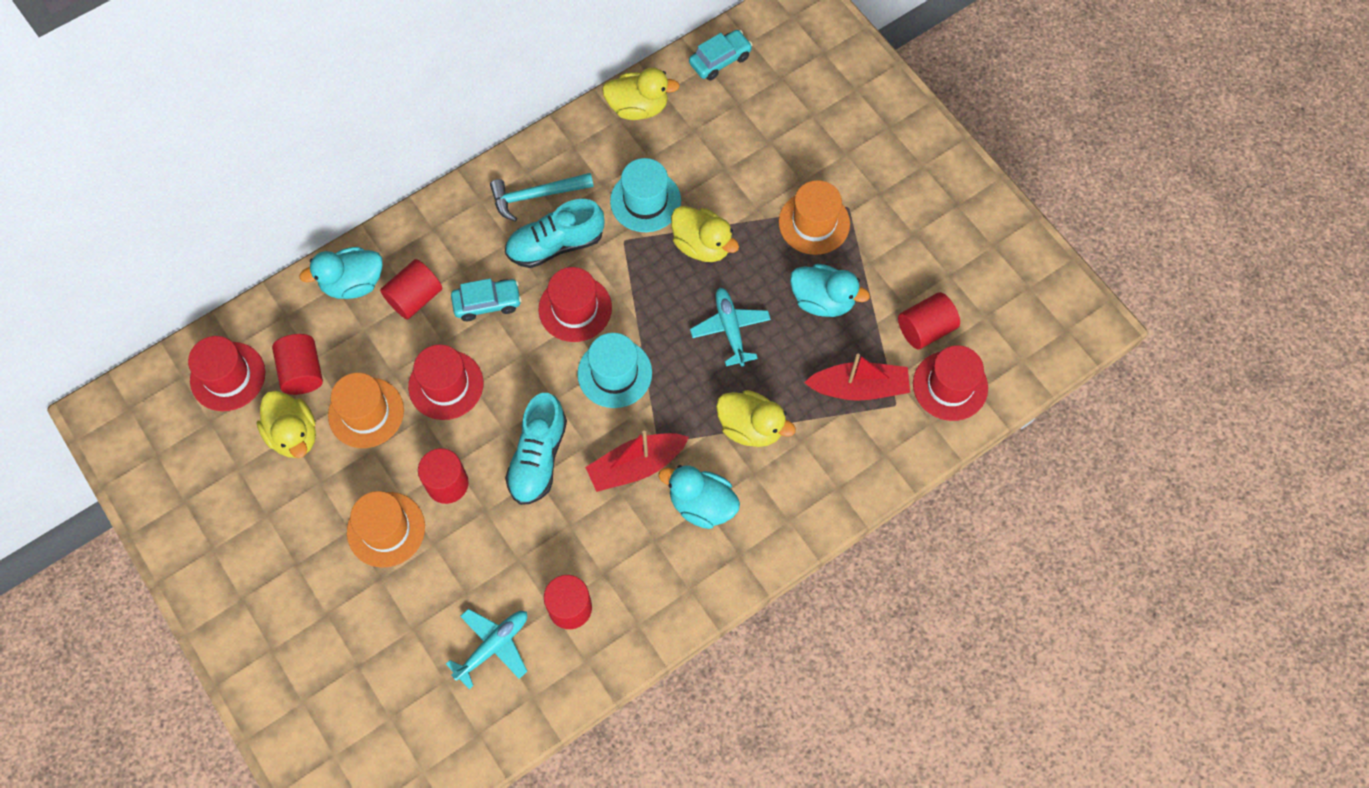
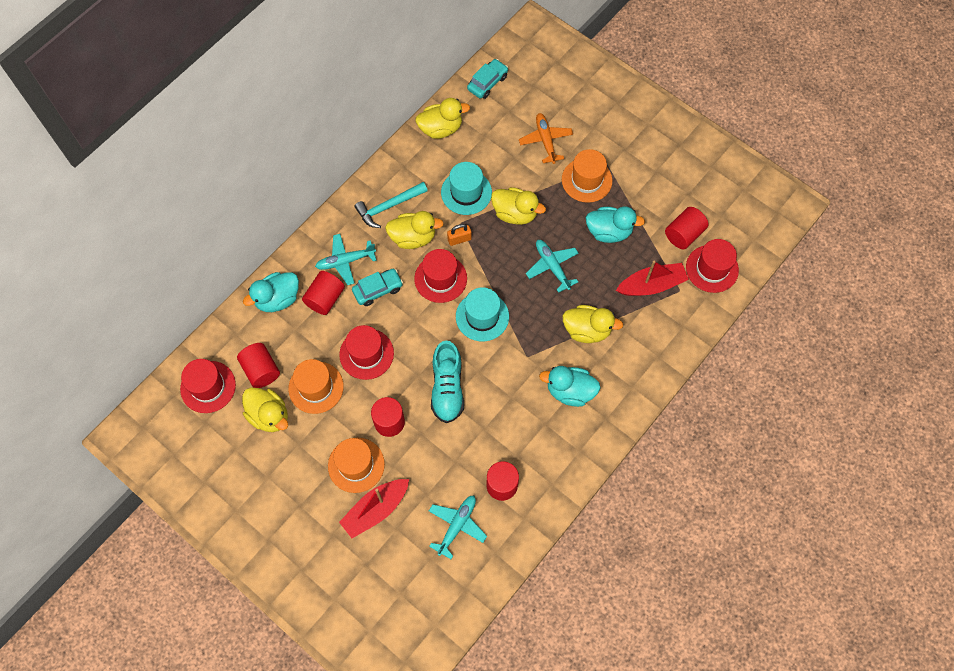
camera: 15 degrees left, 0 degrees up
(456, 255) = (345, 261): none -> turquoise plane
(555, 245) = (413, 237): turquoise shoe -> yellow duck
(616, 262) = (459, 239): none -> orange padlock
(636, 466) = (517, 376): red boat -> red boat (376, 510)
(774, 156) = (545, 140): none -> orange plane

